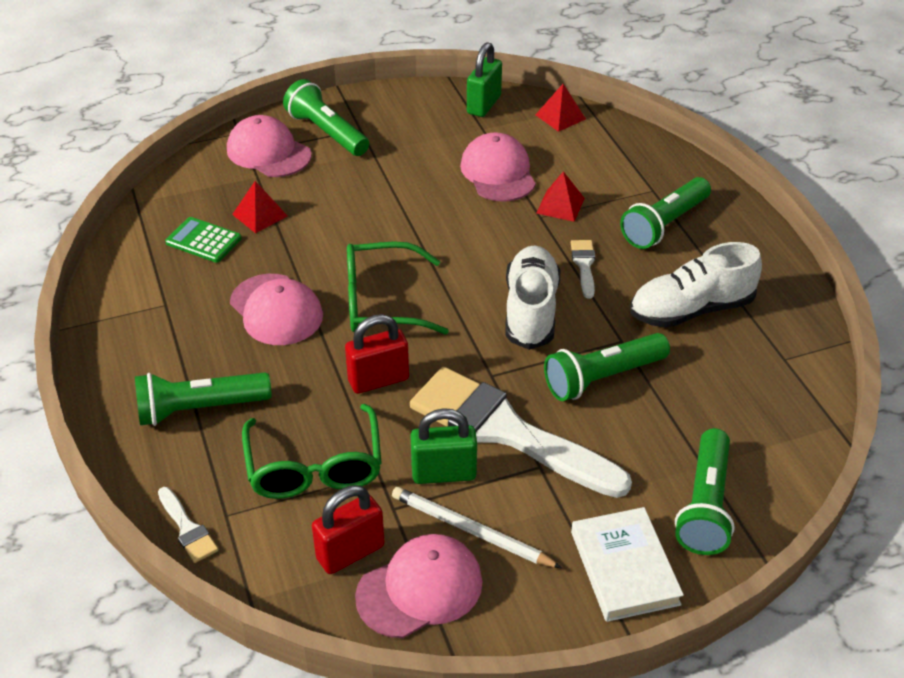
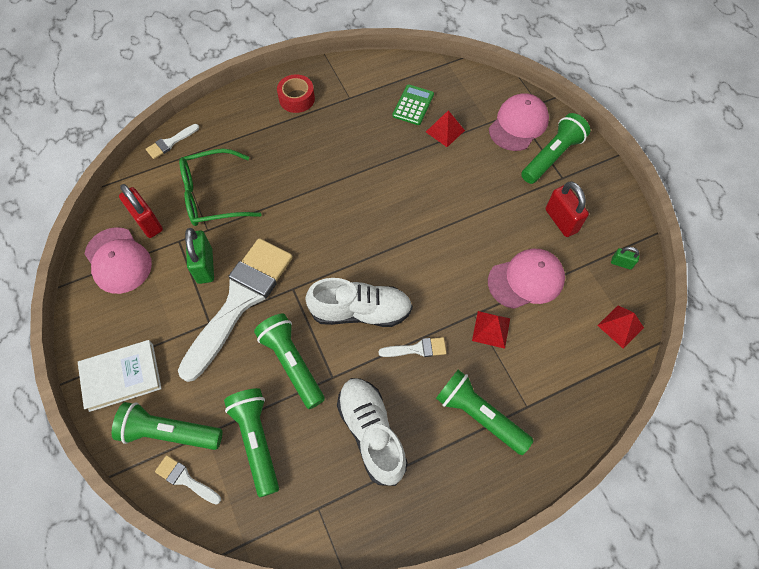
camera: 85 degrees right, 20 degrees up
(145, 363) = (297, 98): none -> red tape
(200, 409) = (260, 131): green flashlight -> green flashlight (257, 441)
(276, 310) = (349, 155): pink cap -> none
(378, 380) = (286, 221): red padlock -> red padlock (561, 221)
(381, 302) = (361, 214): green glasses -> none
(471, 531) = (158, 285): white pencil -> none
(484, 105) = (621, 263): green padlock -> green padlock, size x0.53
(766, 485) = (185, 479): none -> white brush

